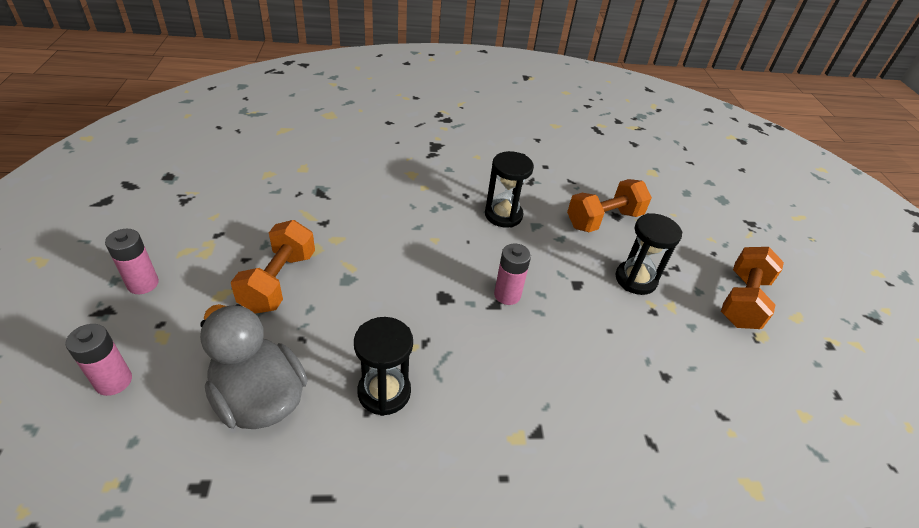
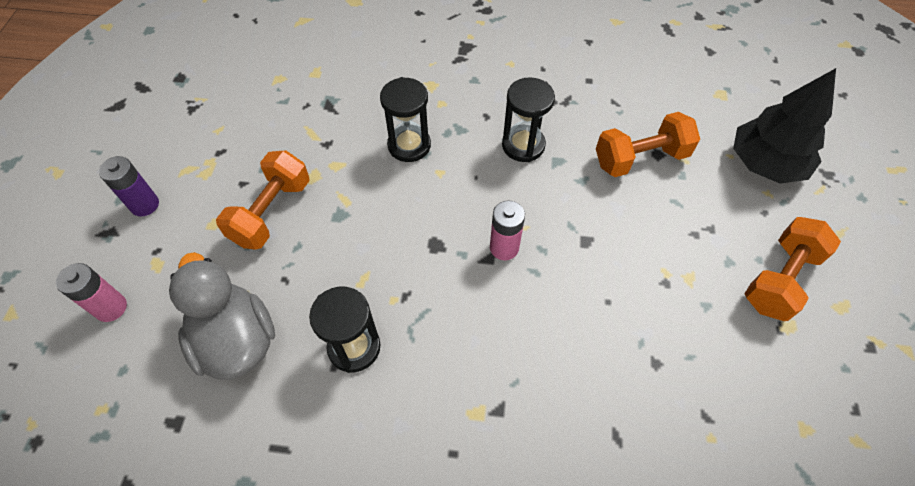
camera: 15 degrees right, 15 degrees up
(143, 284) = (145, 205): pink battery -> purple battery
(635, 279) = (656, 240): black hourglass -> black hourglass (409, 145)
(702, 218) = (765, 164): none -> black tree

